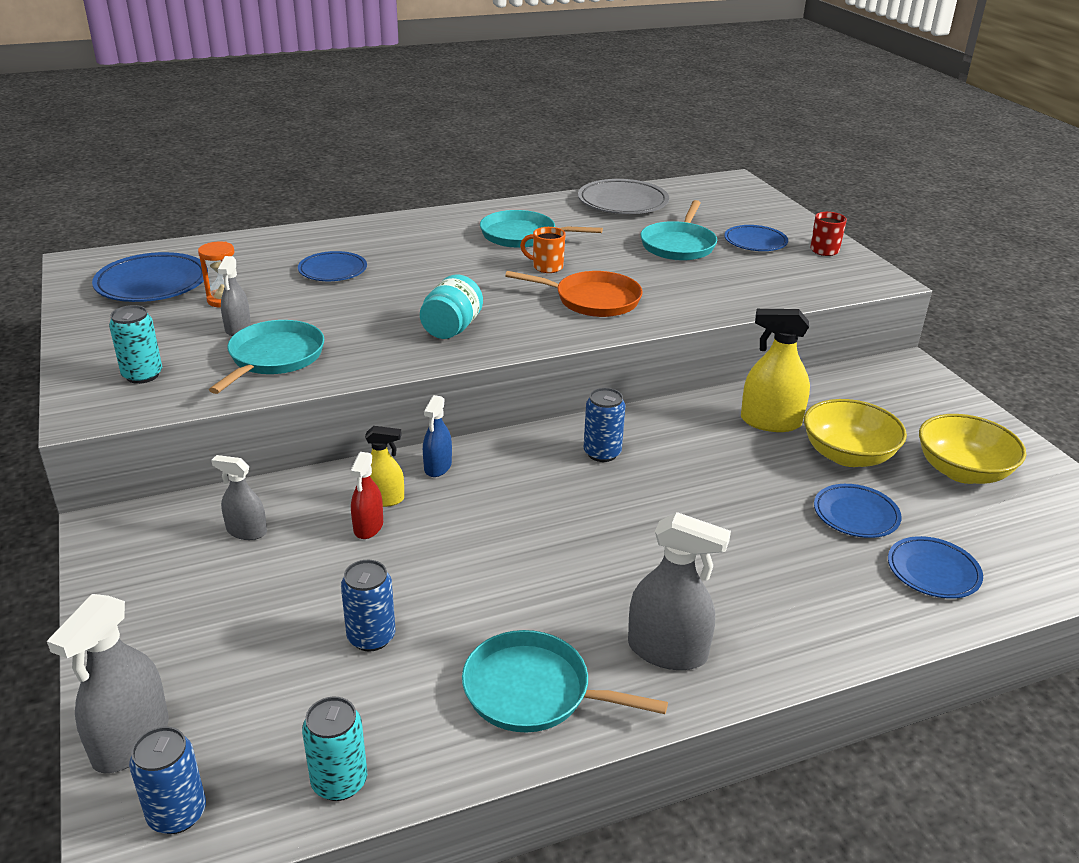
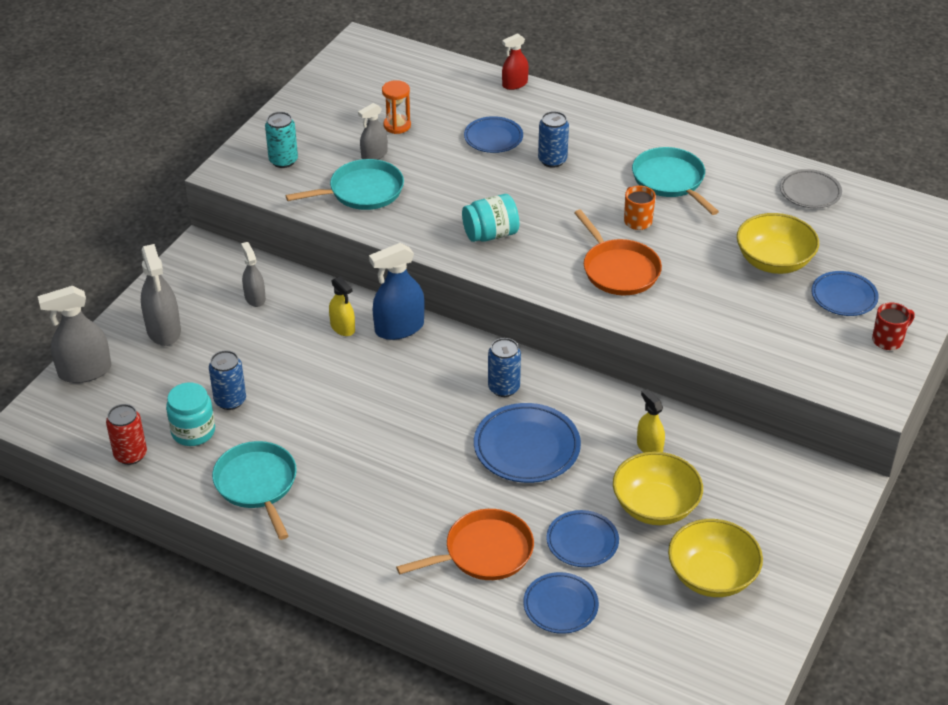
camera: 50 degrees right, 10 degrees up
(152, 284) = (376, 86): blue plate -> blue plate (527, 447)
(177, 814) = (63, 417): blue can -> blue can (552, 160)
(339, 782) = (130, 455): turquoise can -> red can
(368, 527) = (312, 339): red spray bottle -> red spray bottle (514, 84)
(378, 697) = (193, 431): none -> turquoise jar
(438, 467) = (399, 328): blue spray bottle -> blue spray bottle, size x1.66
(622, 202) = (810, 192): grey plate -> grey plate, size x0.64
(667, 651) = (345, 519): grey spray bottle -> grey spray bottle (163, 330)
(678, 245) = (774, 261): turquoise pan -> yellow bowl
(770, 422) = (649, 447): yellow spray bottle -> yellow spray bottle, size x0.60
(814, 579) = (484, 552): none -> orange pan

